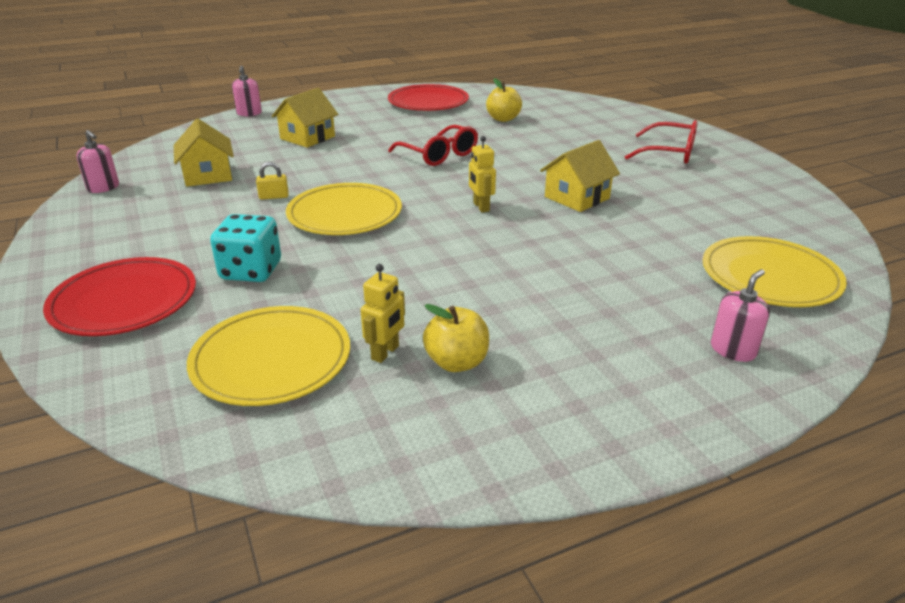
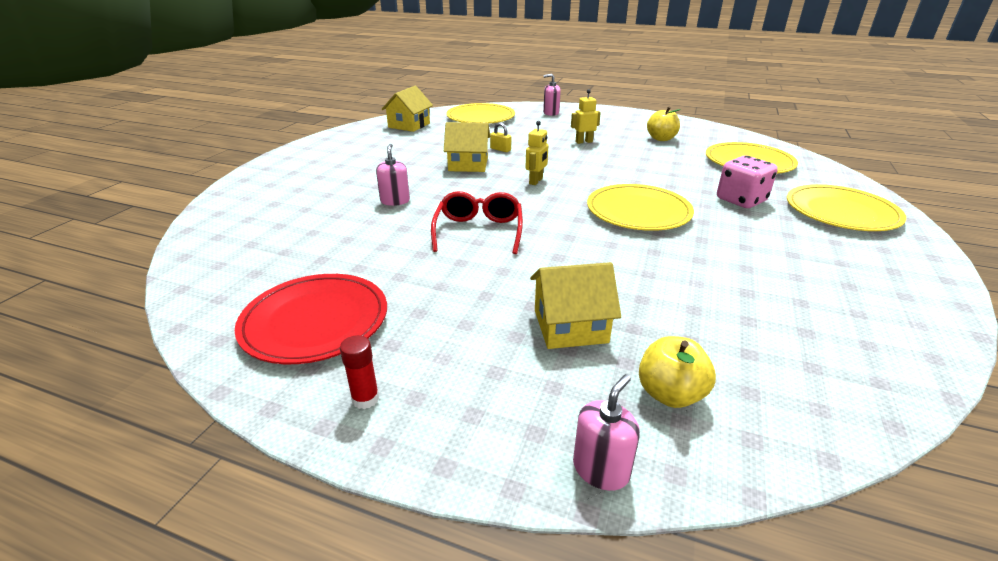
camera: 135 degrees left, 0 degrees up
(103, 188) = (904, 353): pink soap dispenser -> pink soap dispenser (395, 201)
(124, 301) = (841, 212): red plate -> yellow plate
(208, 175) = (747, 312): yellow house -> yellow house (409, 125)
(251, 271) = (741, 200): turquoise dice -> pink dice
(274, 196) = (685, 250): yellow padlock -> yellow padlock (500, 149)
(359, 98) = (365, 399): none -> red glue stick
(385, 352) = (689, 149): yellow robot -> yellow robot (583, 142)
(503, 119) = (328, 245): yellow apple -> yellow apple (670, 394)
(670, 153) = (335, 163): red glasses -> none

